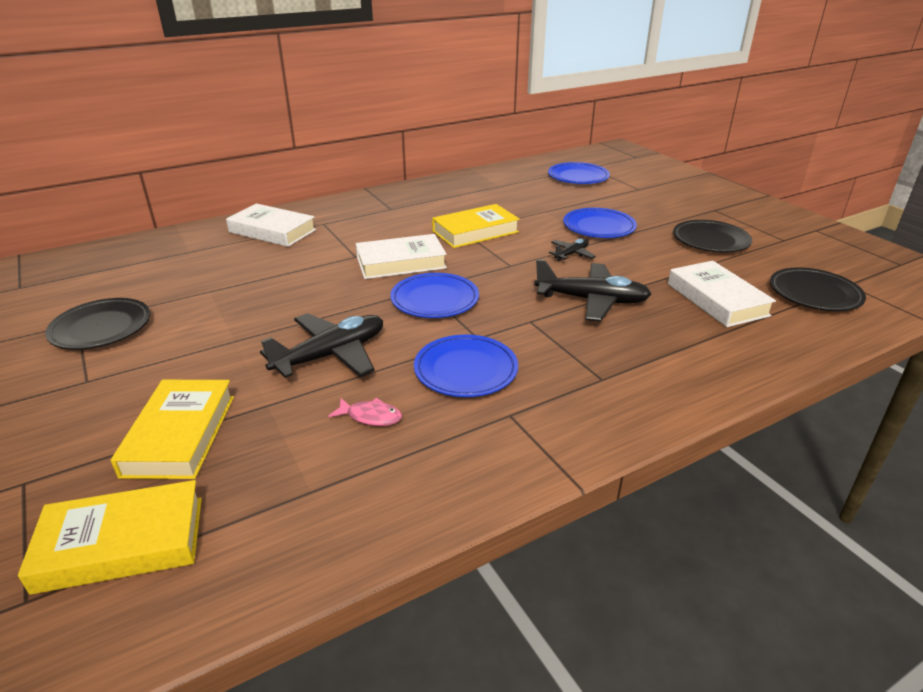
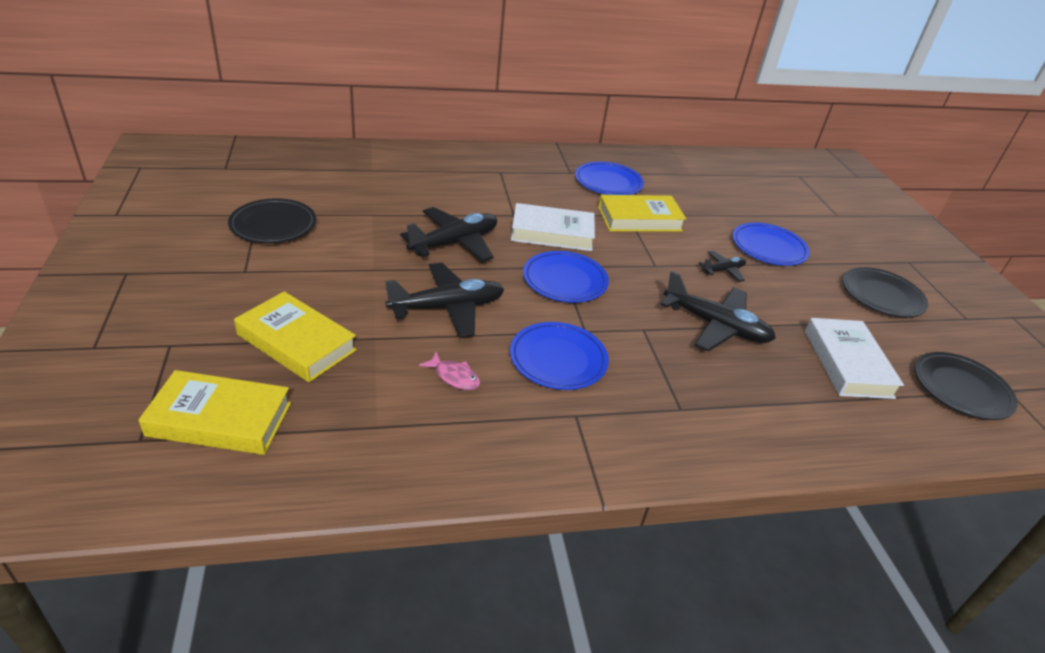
camera: 15 degrees right, 5 degrees up
(180, 435) = (296, 342): yellow book -> yellow book turned 75 degrees counterclockwise
(272, 231) = (451, 168): white book -> none
(309, 295) = (454, 243): none -> black plane
(578, 177) = (779, 184): blue plate -> blue plate (608, 182)

